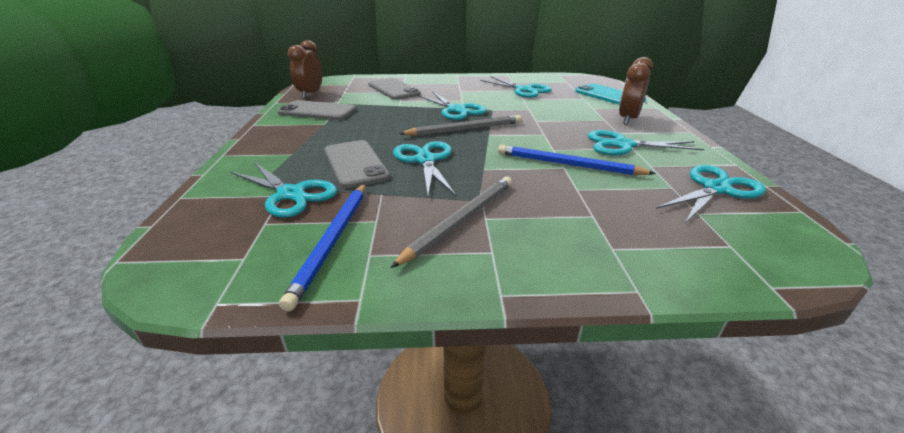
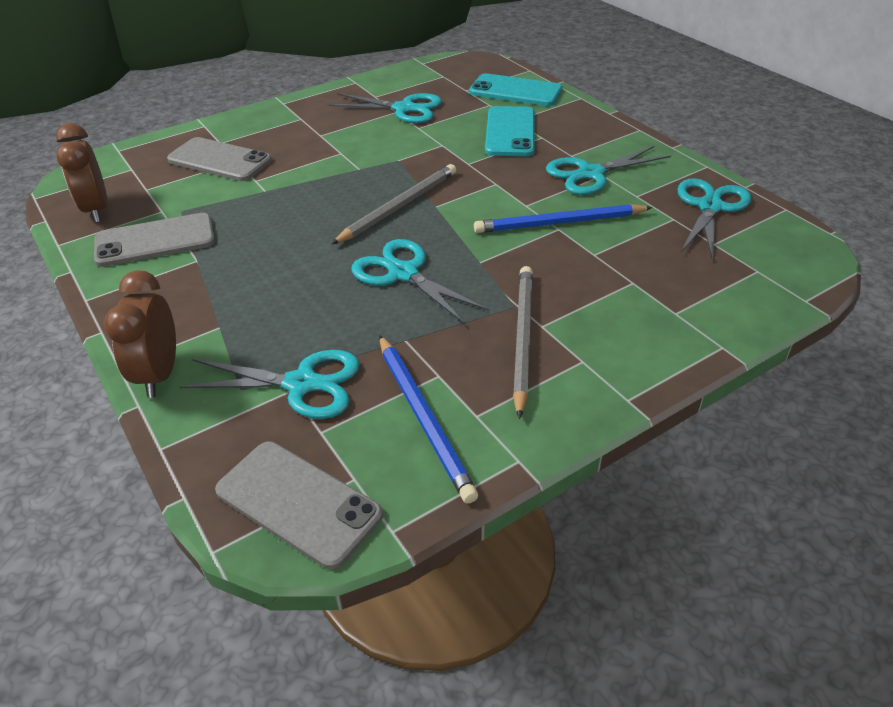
camera: 30 degrees left, 10 degrees up
(355, 164) = (325, 310): grey phone -> grey phone (298, 503)
(456, 110) = (354, 175): turquoise scissors -> none
(583, 113) = (510, 132): none -> turquoise phone
(628, 119) = (566, 129): brown clock -> brown clock (159, 374)

